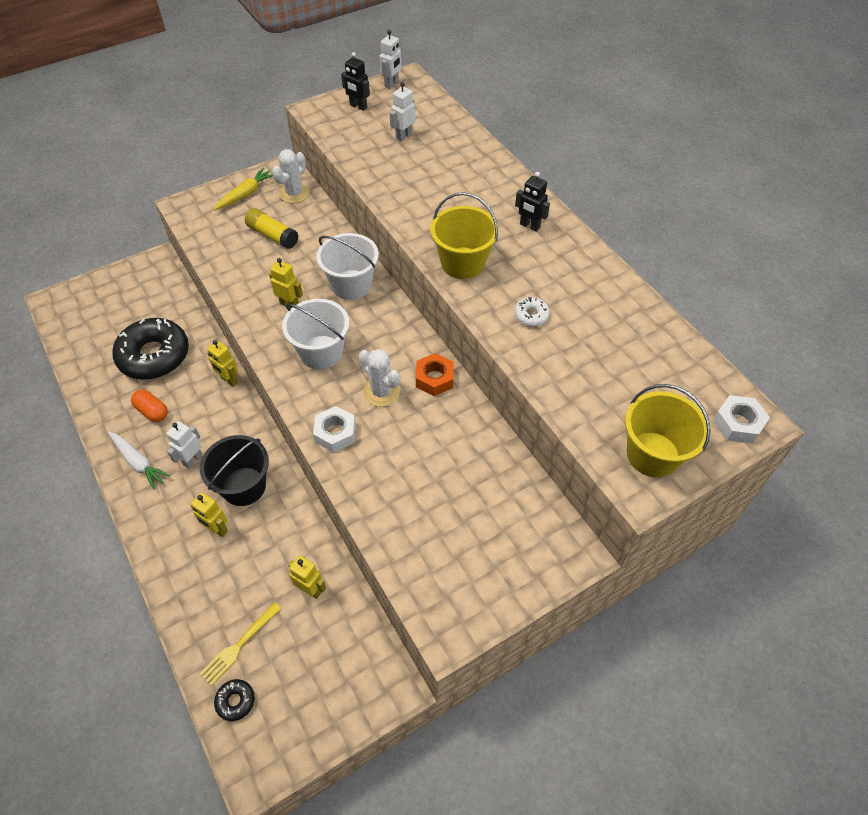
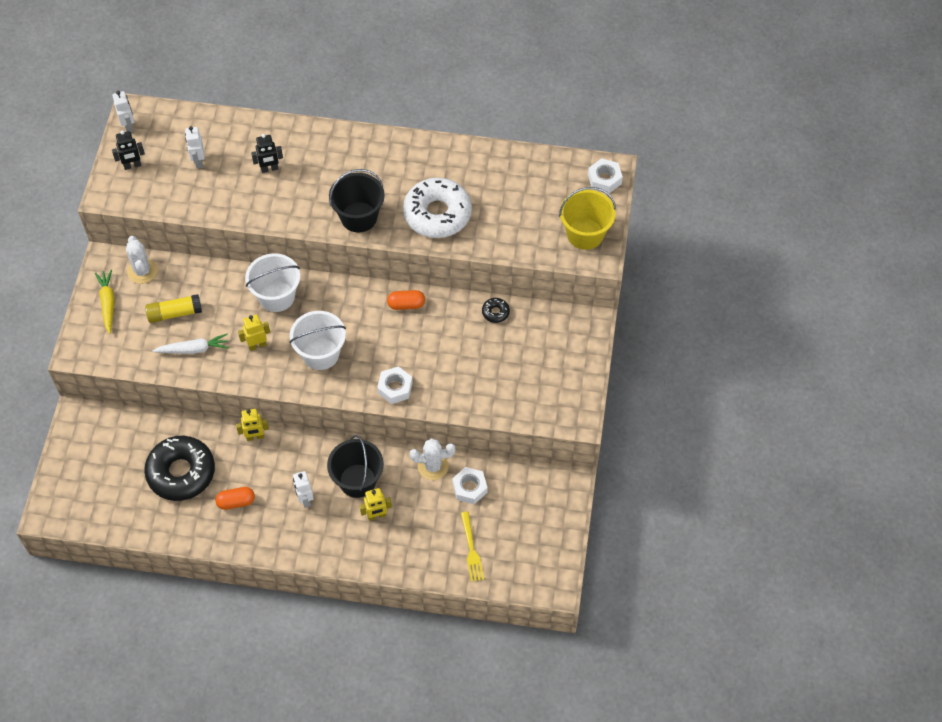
camera: 50 degrees left, 5 degrees up
(138, 462) = (275, 534): white carrot -> white carrot (193, 349)
(235, 701) = (505, 572): black donut -> black donut (495, 312)
(310, 589) = (469, 488): yellow robot -> white nut
(381, 392) = (387, 341): white cactus -> white cactus (433, 466)
(434, 378) = (406, 304): orange nut -> orange capsule
(462, 263) = (359, 217): yellow bucket -> black bucket
(529, 226) = (364, 157): black robot -> black robot (269, 169)
(531, 315) = (437, 214): white donut -> white donut, size x2.45

